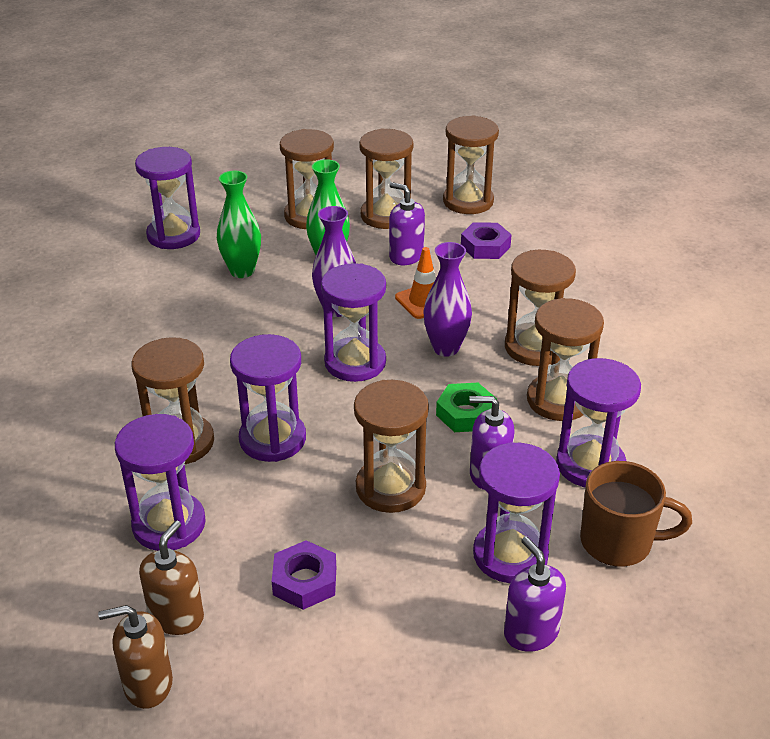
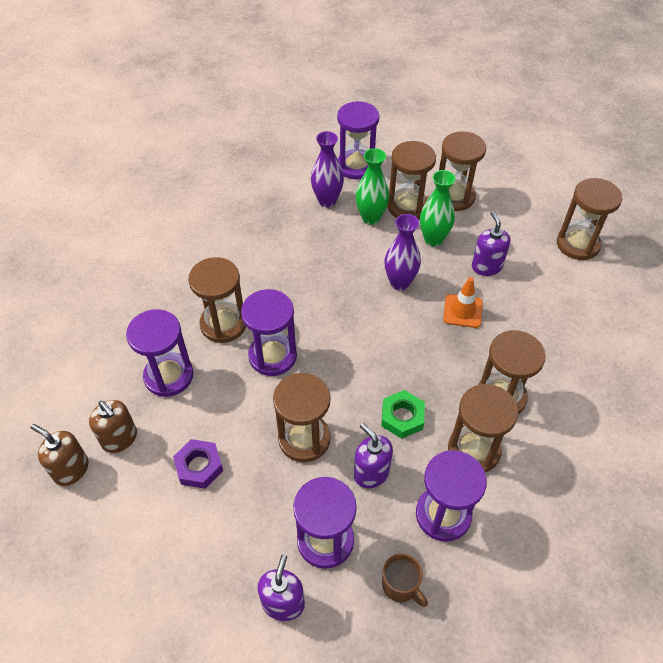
camera: 40 degrees right, 15 degrees up
(176, 617) = (120, 439): brown soap dispenser -> brown soap dispenser turned 75 degrees clockwise
(355, 362) = (372, 331): purple hourglass -> none
(386, 215) = (506, 224): brown hourglass -> brown hourglass (407, 206)
(446, 348) = (440, 358): purple vase -> purple vase (327, 201)
(485, 246) = (551, 291): purple nut -> none
(618, 542) = (400, 586): brown mug -> brown mug, size x0.63

